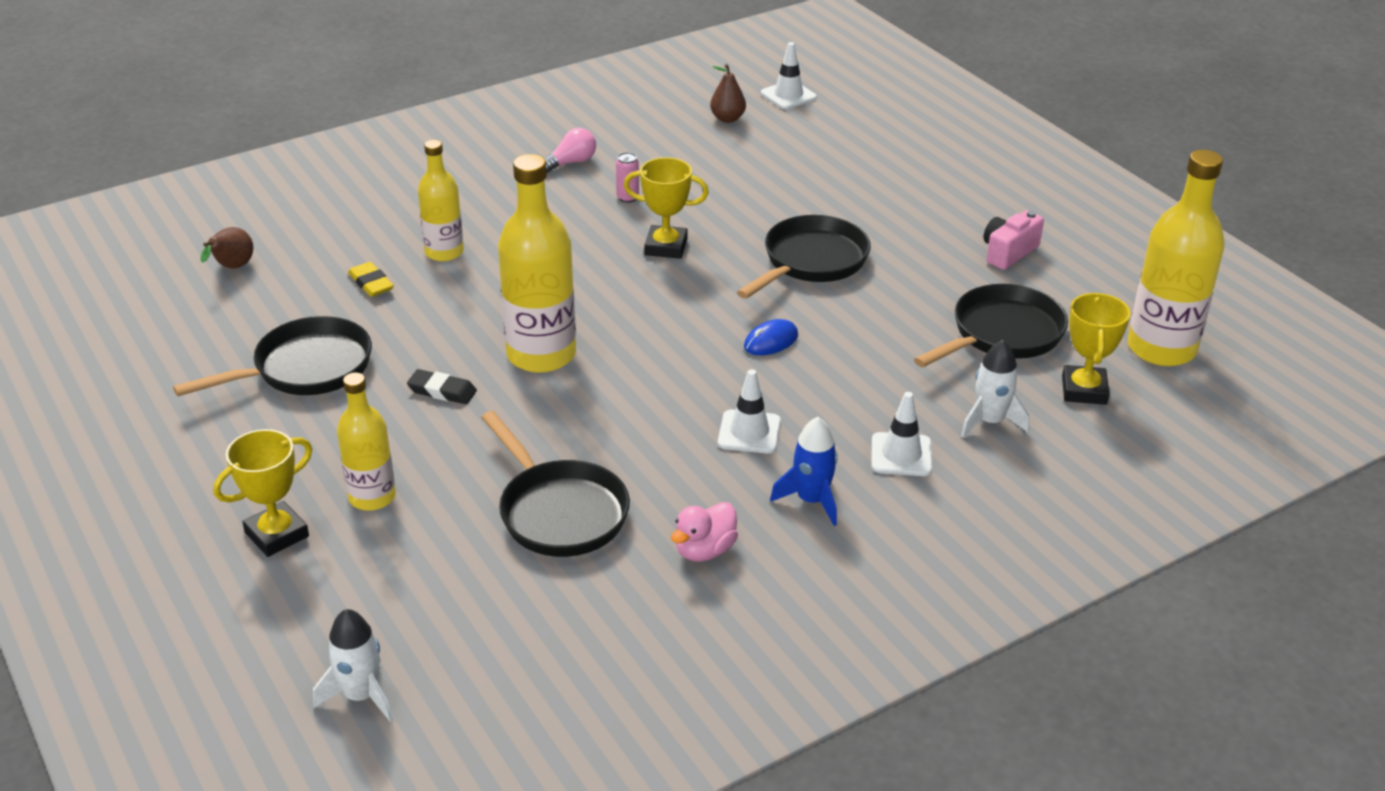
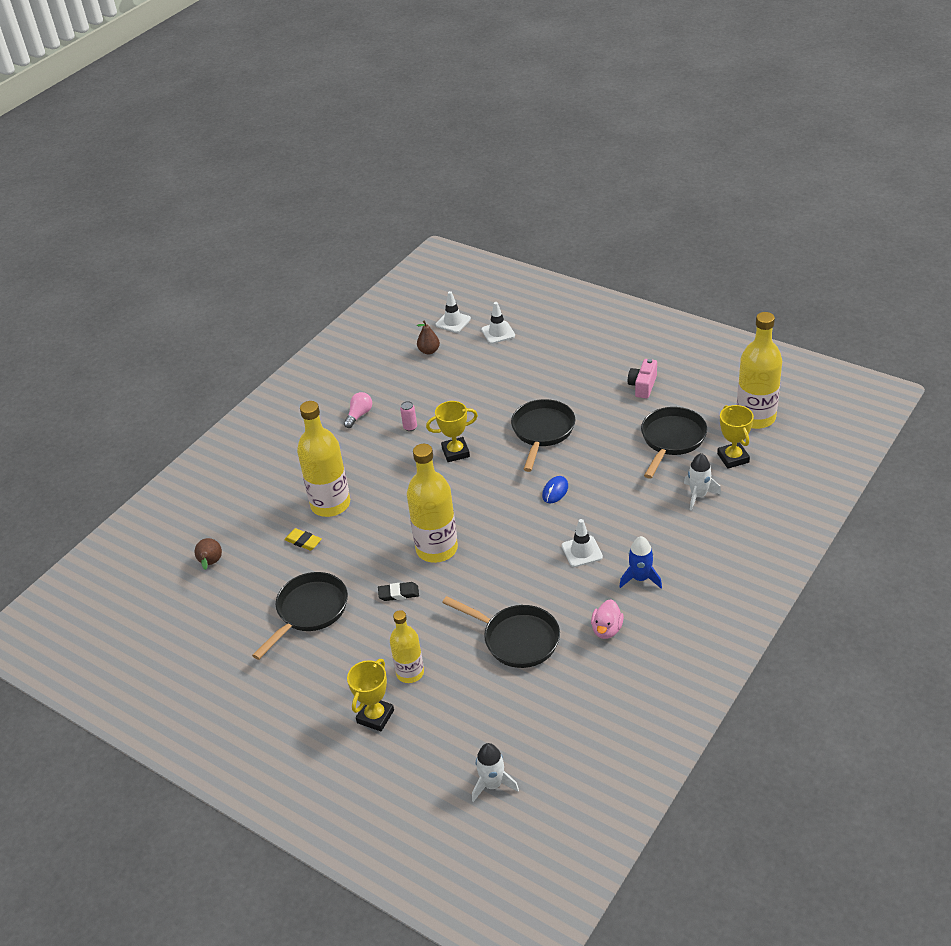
camera: 20 degrees left, 5 degrees up
(444, 252) = (330, 504): yellow bottle -> yellow bottle, size x1.64
(901, 455) = (667, 533): white traffic cone -> white traffic cone (498, 333)

